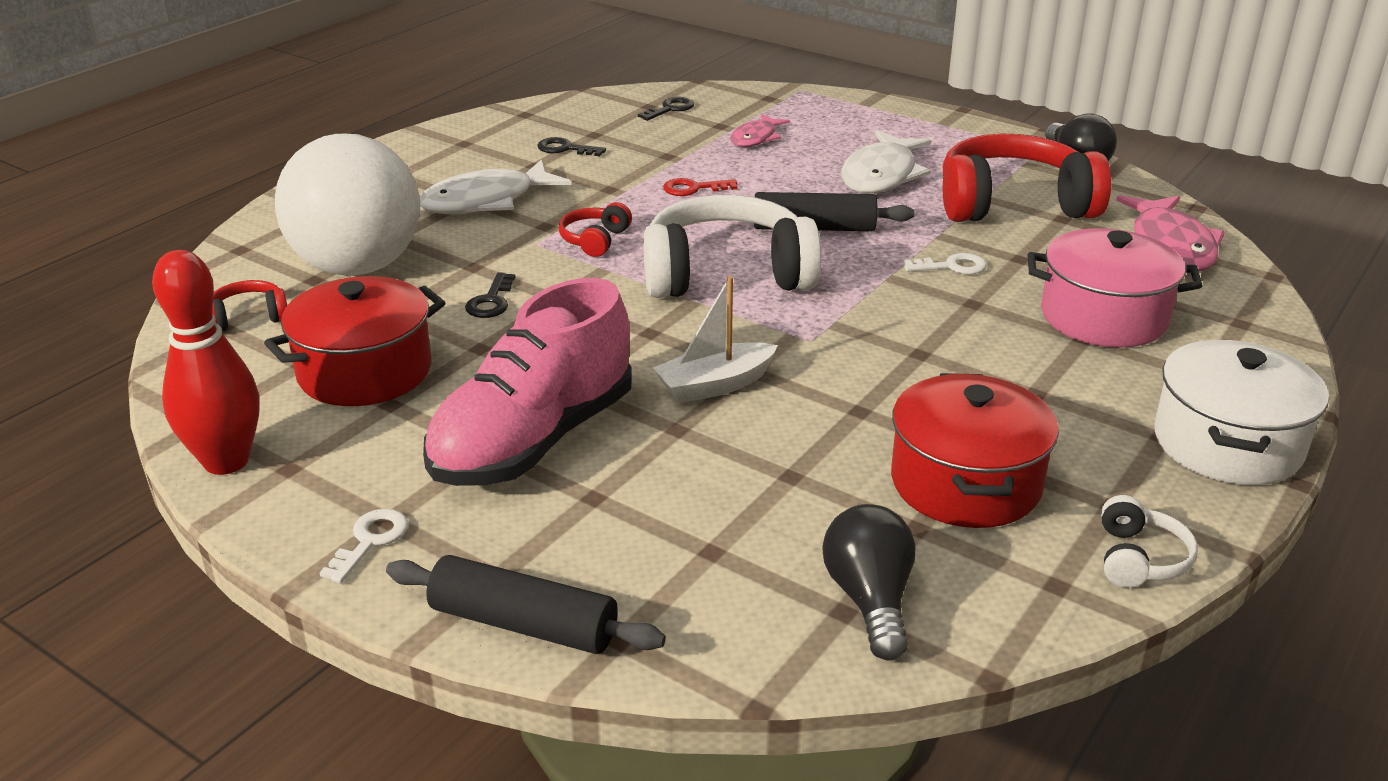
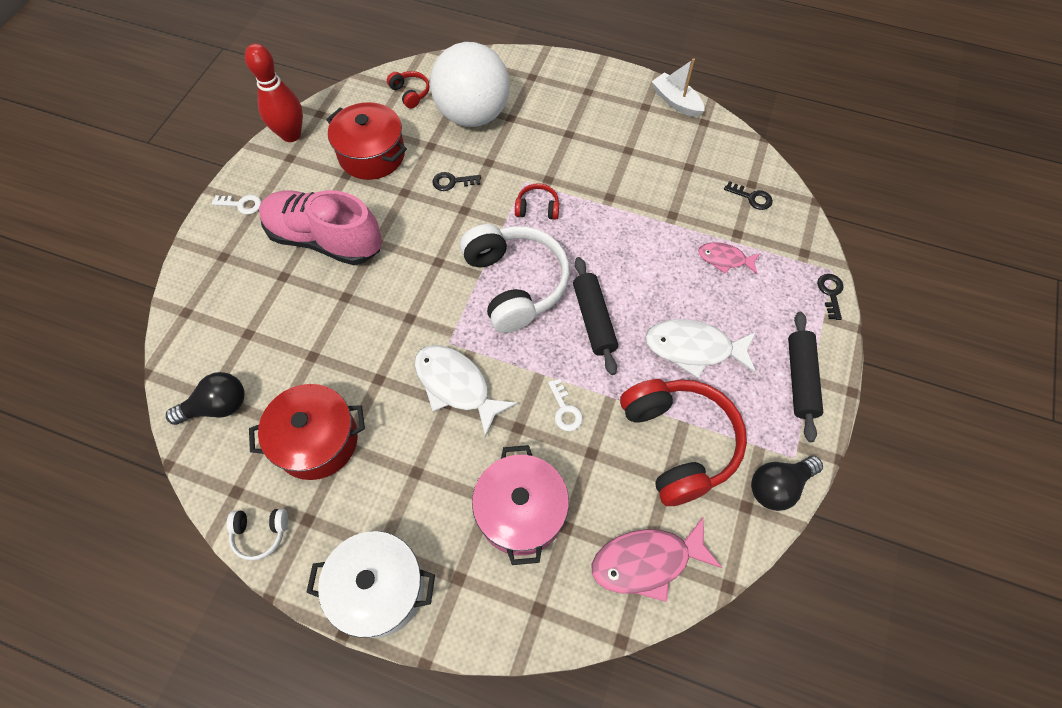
camera: 75 degrees right, 30 degrees up
(486, 201) = (569, 143): white fish -> white fish (456, 386)
(523, 624) = (192, 275): black rolling pin -> black rolling pin (800, 379)
(565, 149) = (658, 158): black key -> black key (830, 293)
(693, 188) = (627, 241): red key -> none
(715, 385) = (390, 304): white boat -> white boat (676, 102)

